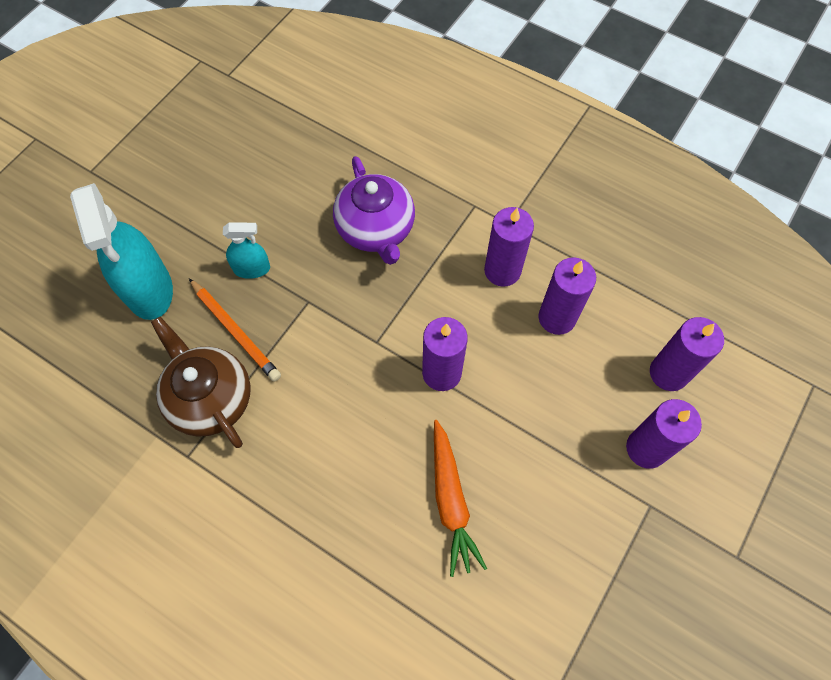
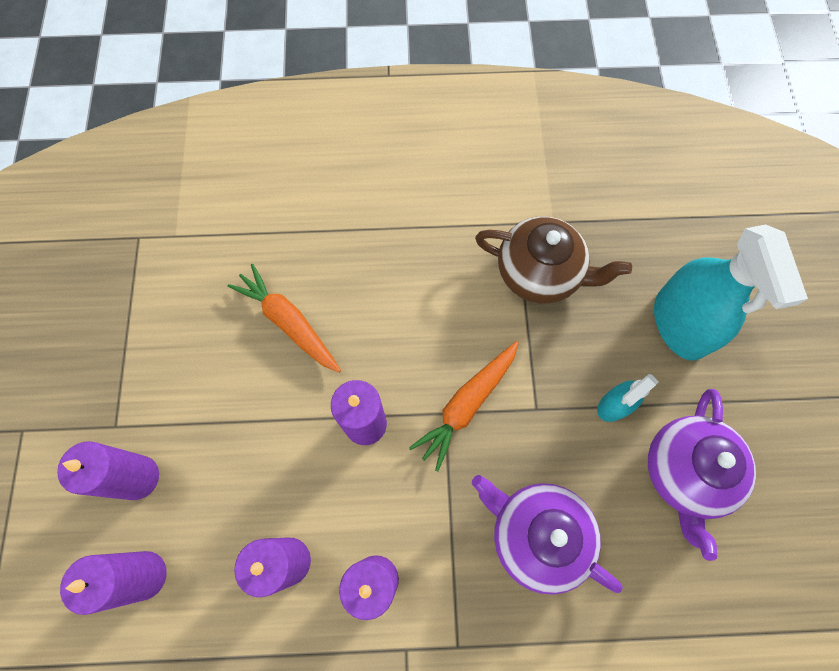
camera: 145 degrees right, 5 degrees up
(149, 289) = (680, 324): turquoise spray bottle -> turquoise spray bottle turned 135 degrees counterclockwise
(235, 332) = (572, 338): orange pencil -> none
(248, 203) = (685, 472): none -> purple teapot
(355, 337) = (467, 405): none -> orange carrot

